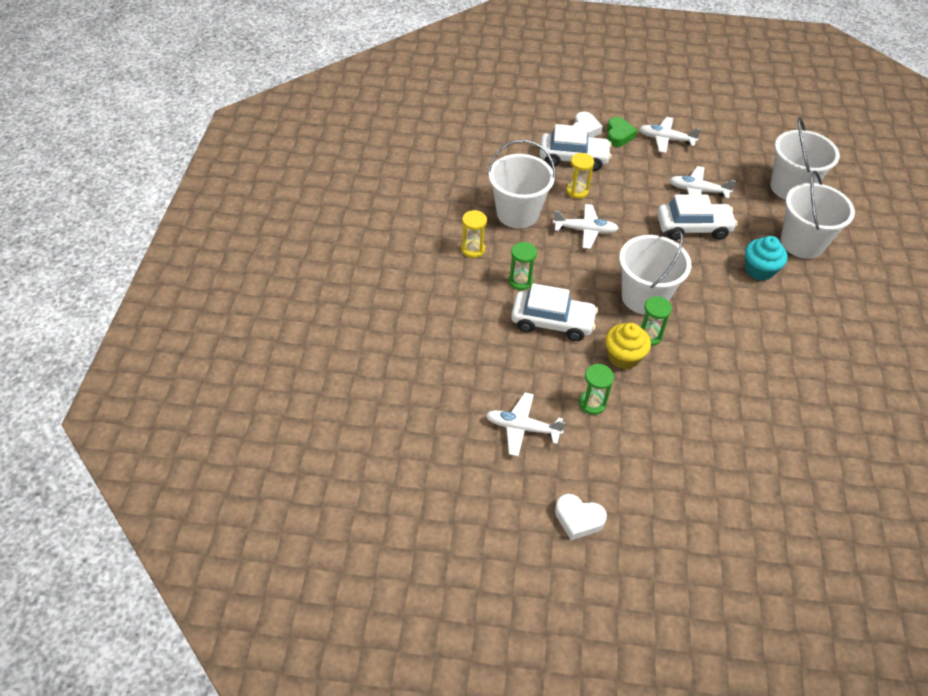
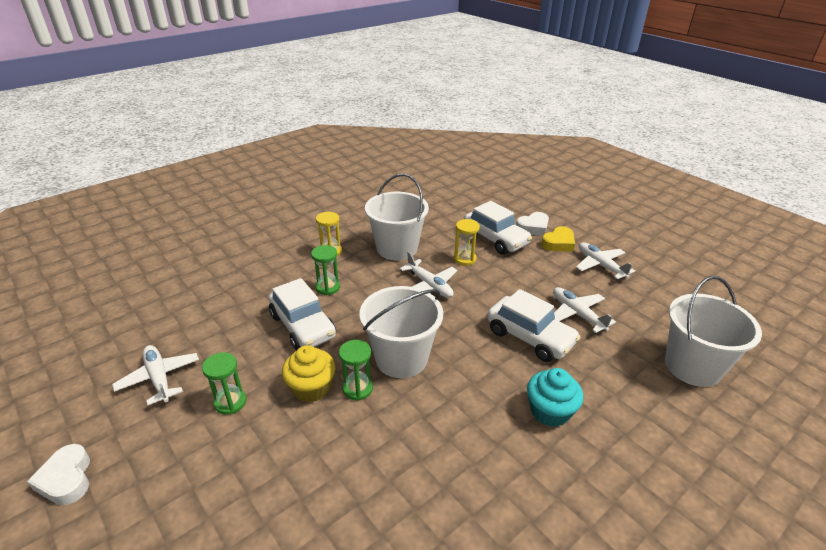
camera: 45 degrees right, 15 degrees down
(618, 135) = (558, 243): green heart -> yellow heart
(802, 243) = (638, 420): white bucket -> none

